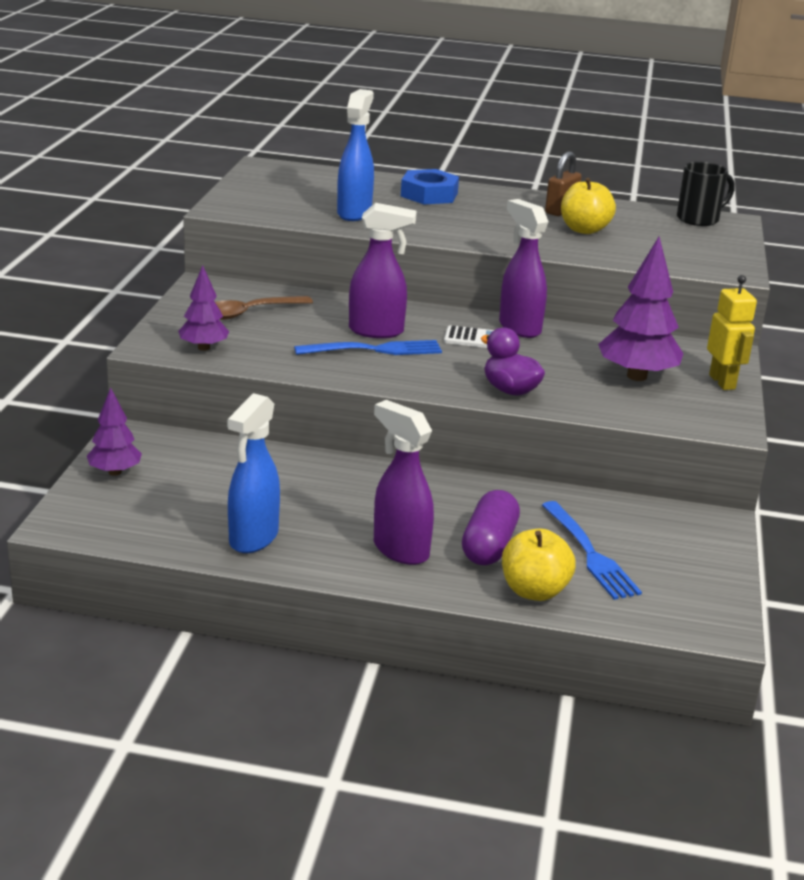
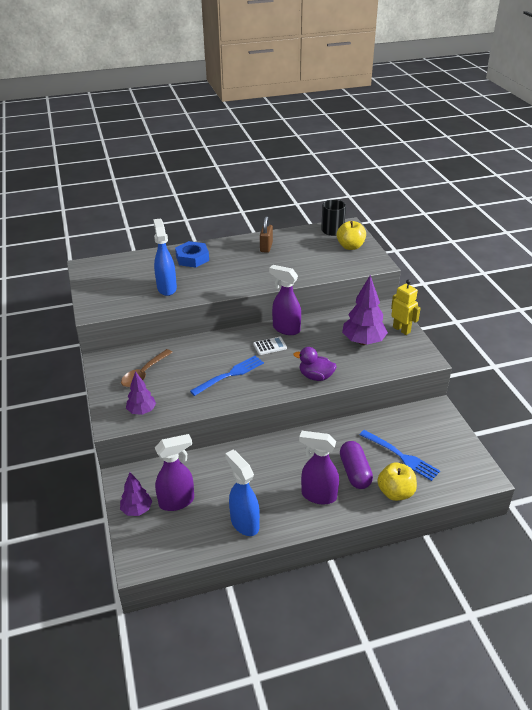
camera: 25 degrees left, 10 degrees up
(253, 539) = (244, 523): blue spray bottle -> blue spray bottle turned 150 degrees clockwise
(377, 331) = (220, 360): purple spray bottle -> purple spray bottle (177, 501)
(584, 230) = (288, 258): yellow apple -> yellow apple (350, 246)

